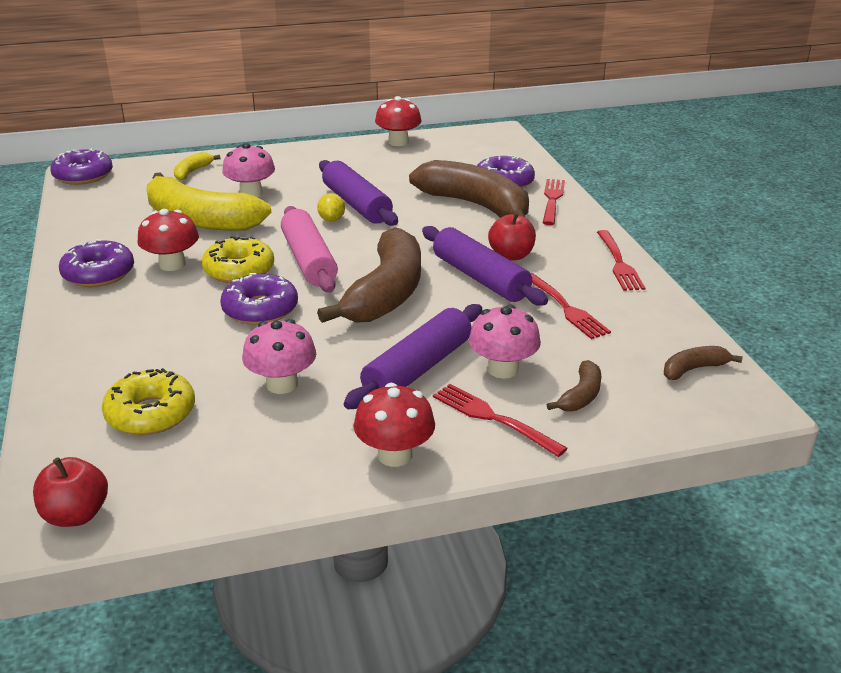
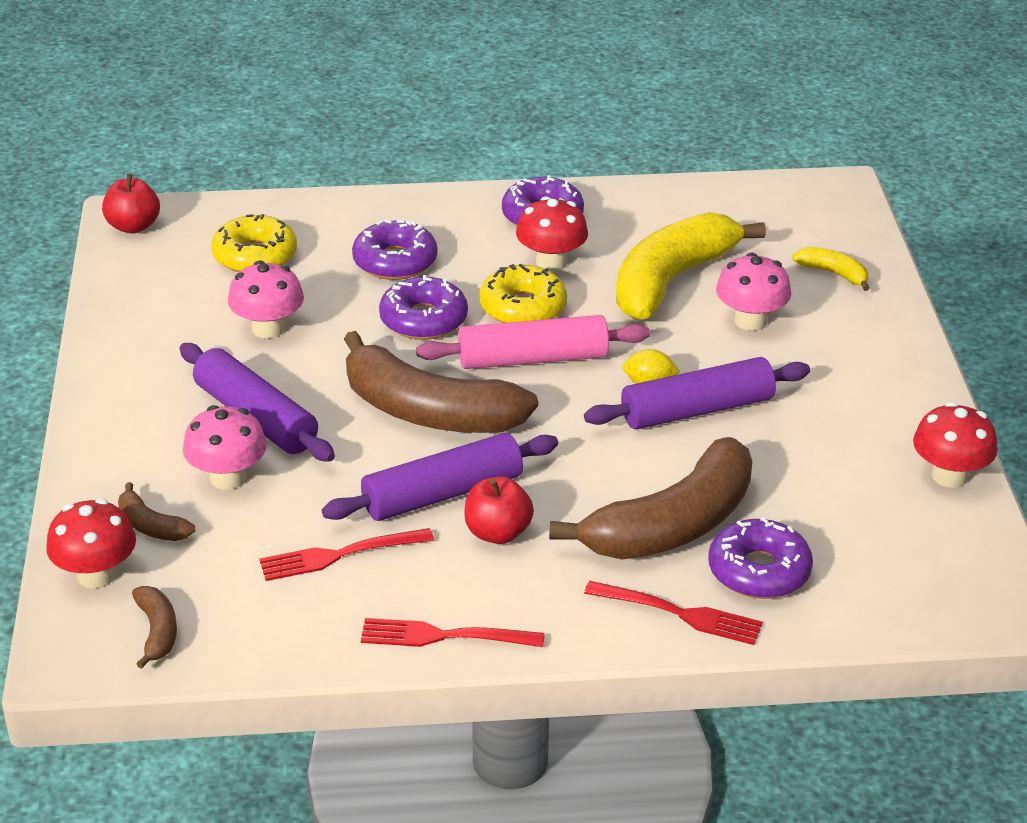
camera: 100 degrees right, 5 degrees up
(83, 176) = (828, 191): purple donut -> purple donut (395, 261)
(395, 455) = (120, 387): red mushroom -> red mushroom (96, 575)
(492, 418) = (145, 456): red fork -> none

